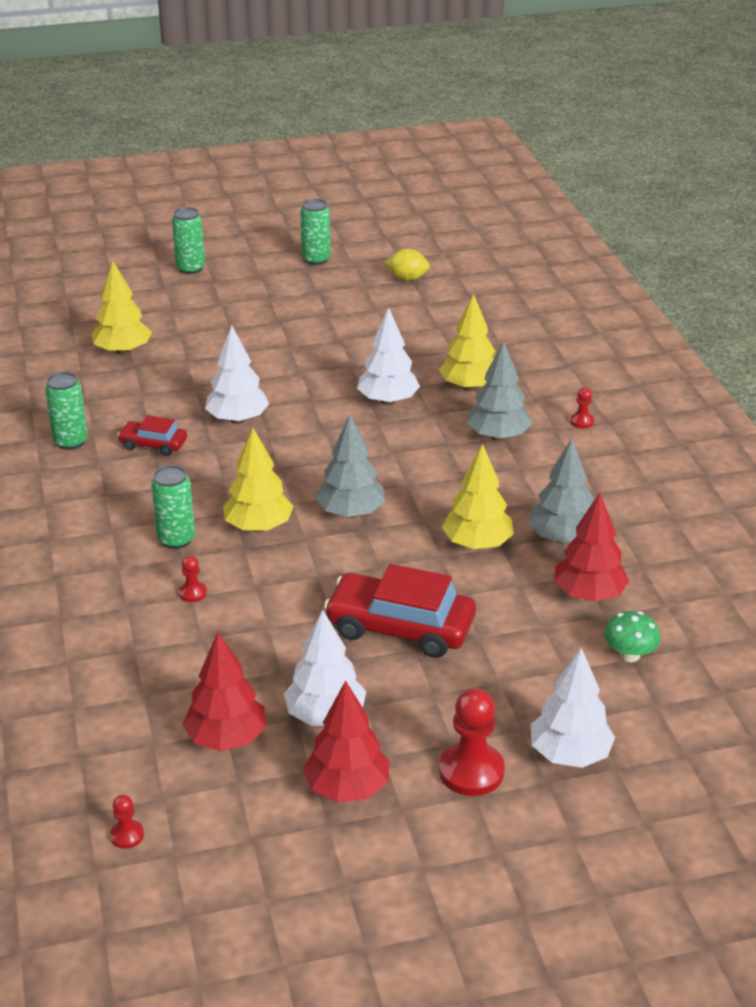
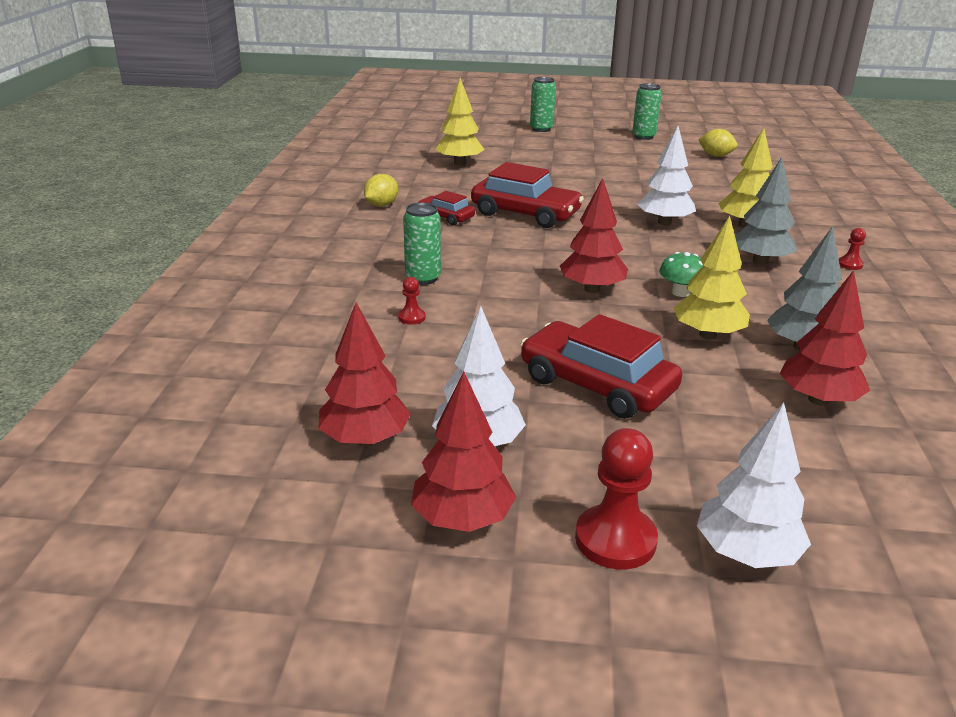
camera: 20 degrees right, 5 degrees down
(70, 442) = (381, 205): green can -> yellow lemon
(127, 835) = (205, 502): red pawn -> none
(237, 419) = (525, 213): white tree -> red car
(258, 527) = (500, 283): yellow tree -> none
(351, 513) = (592, 289): grey tree -> red tree
(629, 655) = (853, 466): green mushroom -> green mushroom (680, 292)

